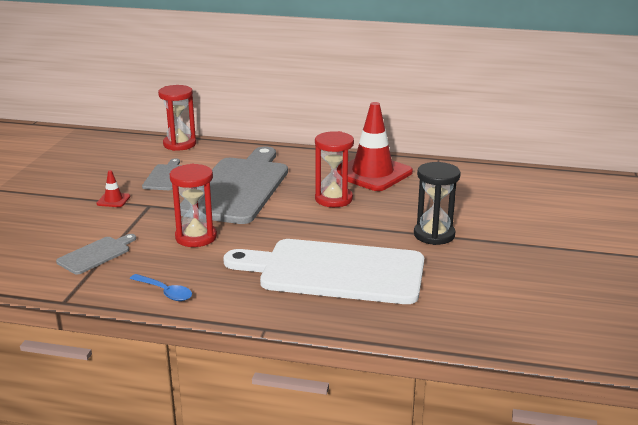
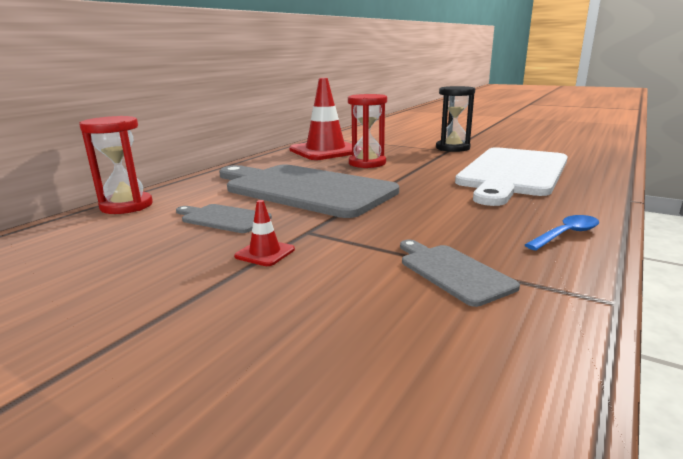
camera: 70 degrees left, 5 degrees down
(196, 237) = (422, 213): red hourglass -> none

